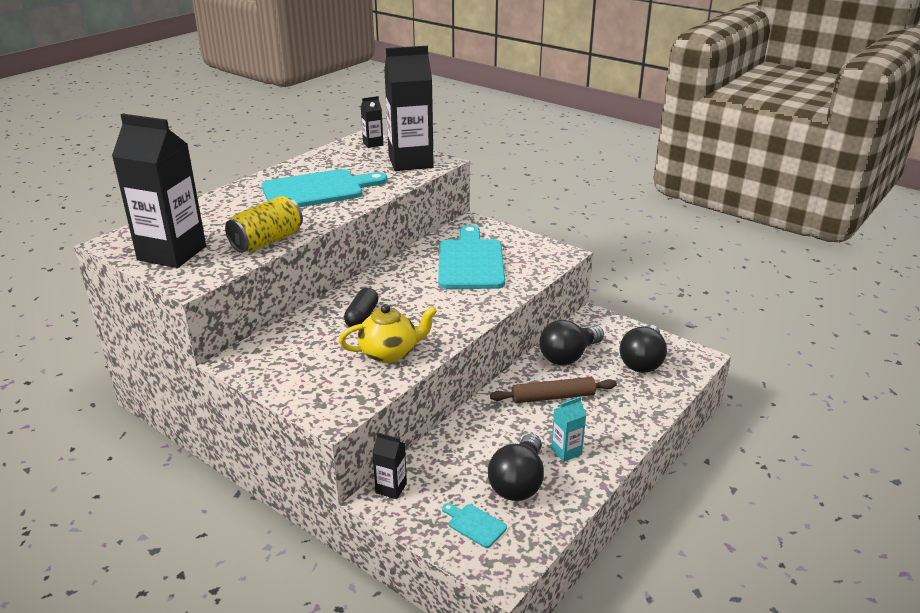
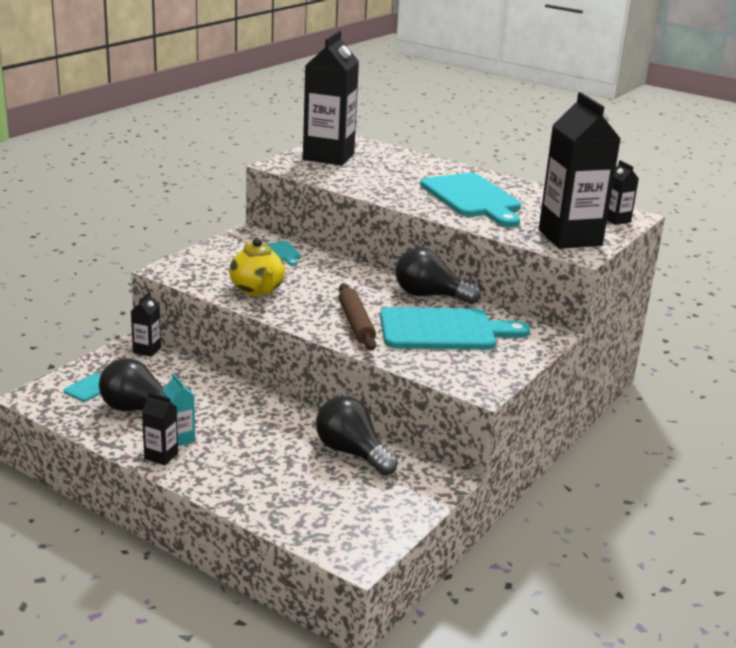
camera: 85 degrees right, 5 degrees down
(267, 241) = (353, 184): yellow can -> none
(296, 339) = (282, 253): none -> turquoise cutting board
(362, 317) = (320, 277): black capsule -> none
(553, 397) = (272, 437): brown rolling pin -> brown rolling pin (356, 323)
(597, 461) = (161, 456): none -> black carton
(642, 361) = (344, 507): black light bulb -> black light bulb (430, 296)

